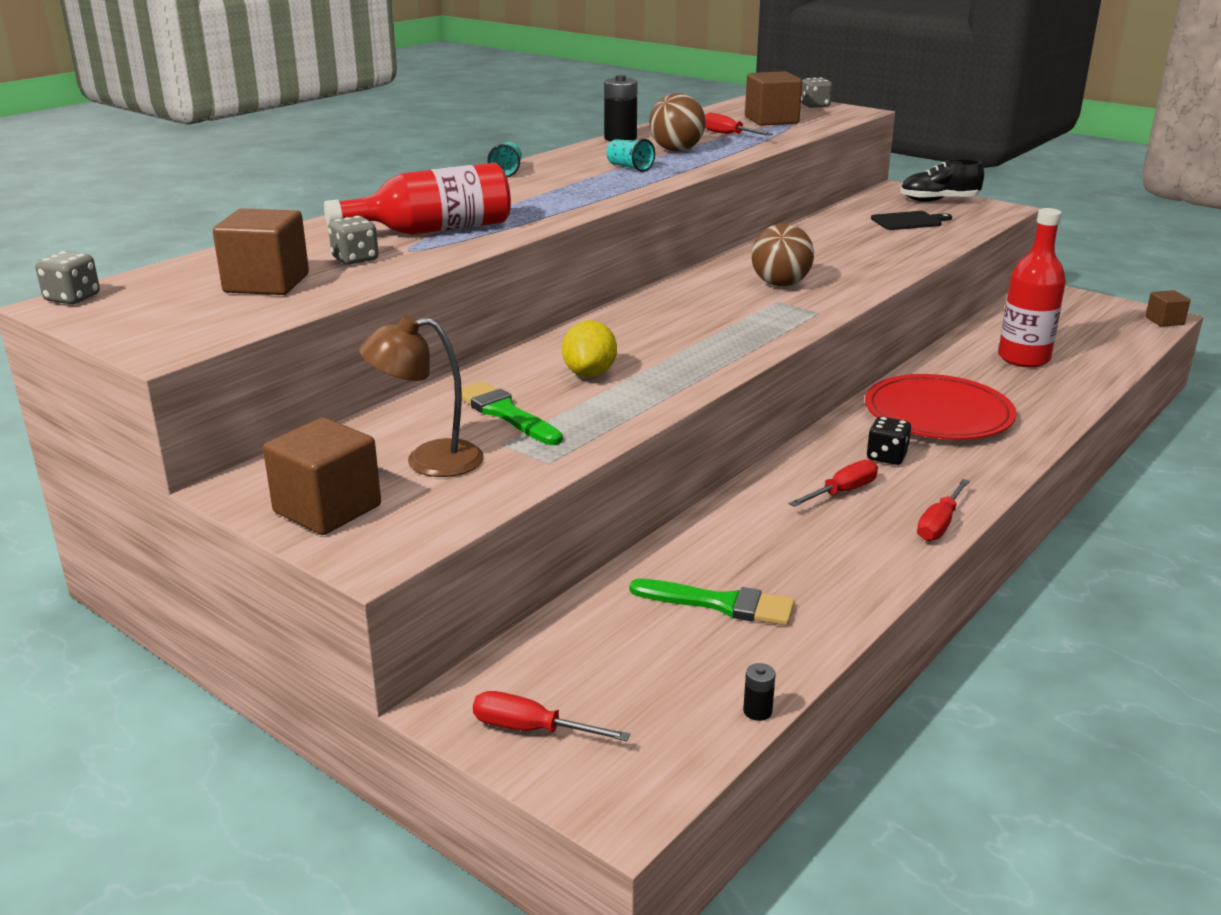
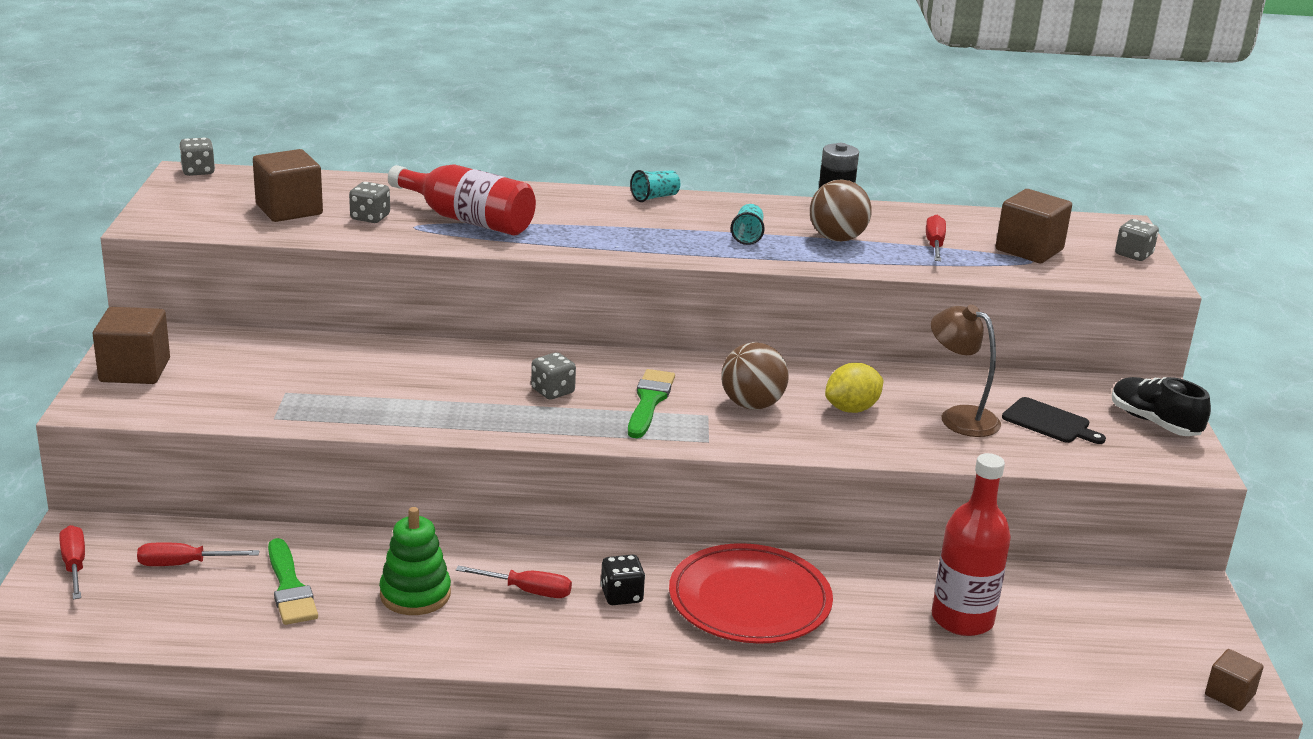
camera: 50 degrees right, 0 degrees up
(428, 460) = (232, 377): brown lamp -> brown lamp (959, 417)
(505, 413) = (335, 377): green brush -> green brush (649, 401)
(589, 374) = (442, 384): yellow lemon -> yellow lemon (851, 409)
(665, 338) = (553, 391): none -> grey dice
(757, 711) = (163, 645): black battery -> none
(797, 543) = (415, 594): none -> green stacking toy
(939, 524) = (522, 655): red screwdriver -> red screwdriver (183, 564)

